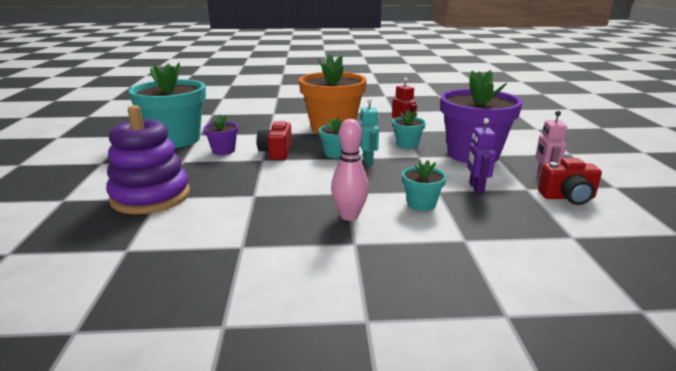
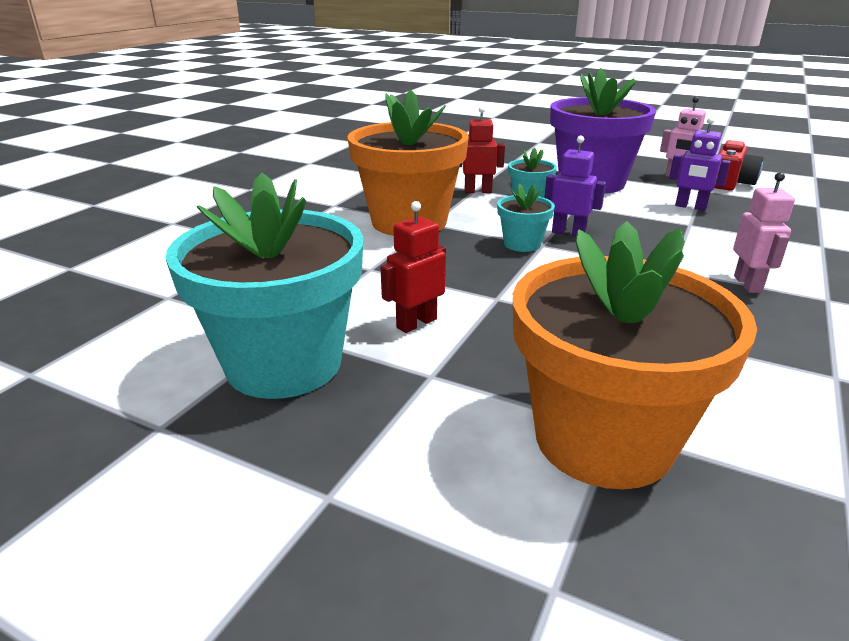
camera: 60 degrees left, 5 degrees up
(151, 196) = (603, 439): purple stacking toy -> orange flower pot
(223, 151) = (416, 323): purple flower pot -> red robot
(276, 152) = (473, 281): red camera -> none
(349, 216) = (748, 284): pink bowling pin -> pink robot
(368, 161) = (568, 233): turquoise robot -> purple robot
(421, 204) = (724, 240): turquoise flower pot -> none

